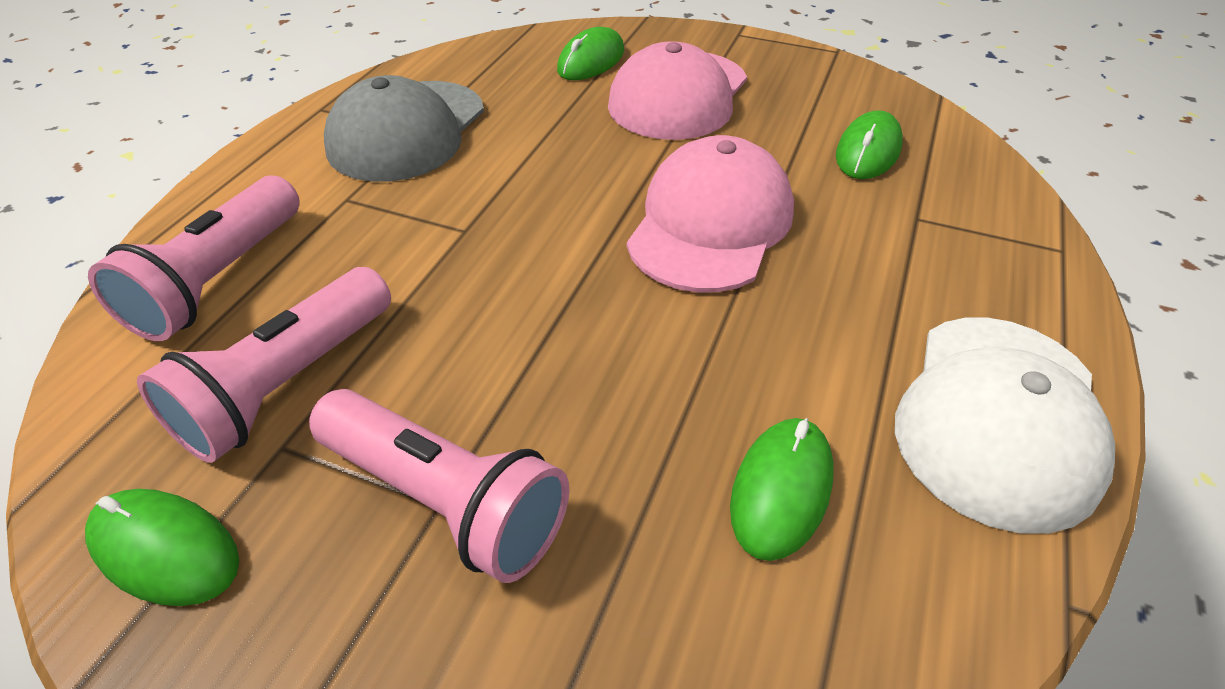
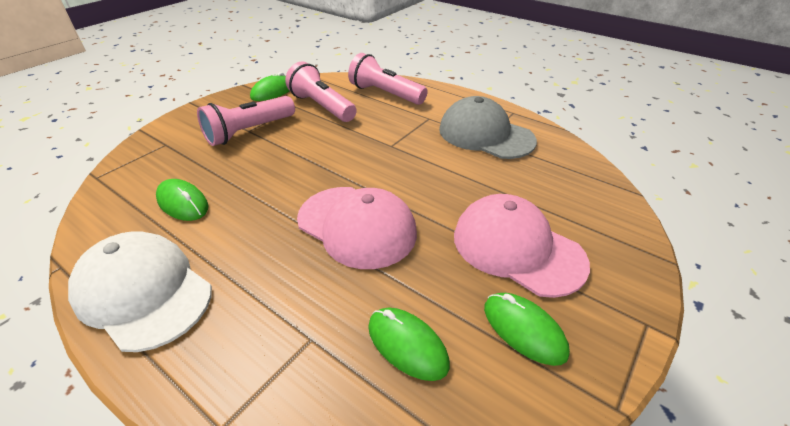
camera: 105 degrees right, 5 degrees down
(591, 61) = (575, 212): green mouse -> green mouse (524, 330)

